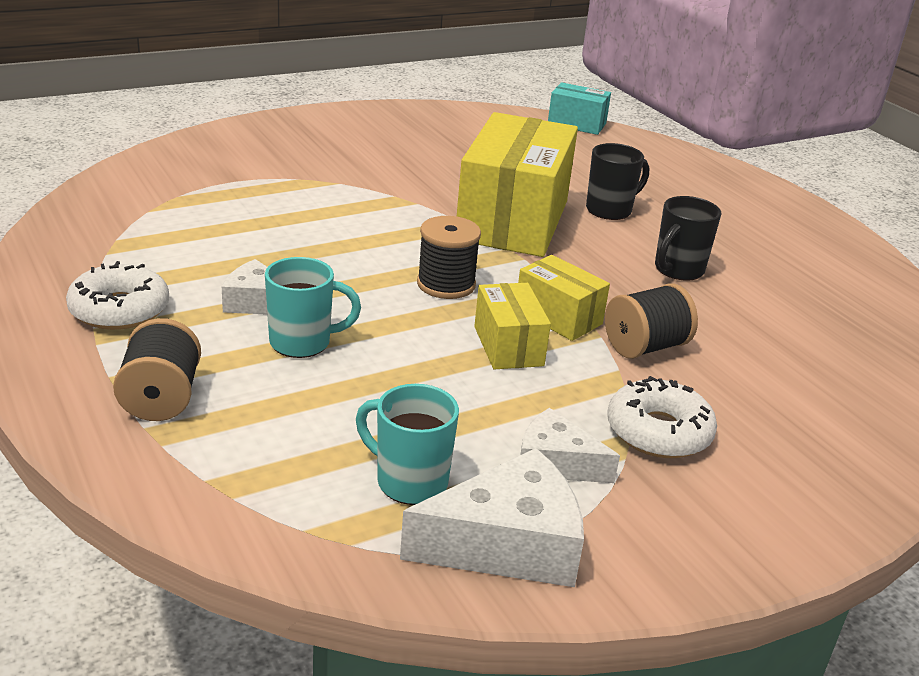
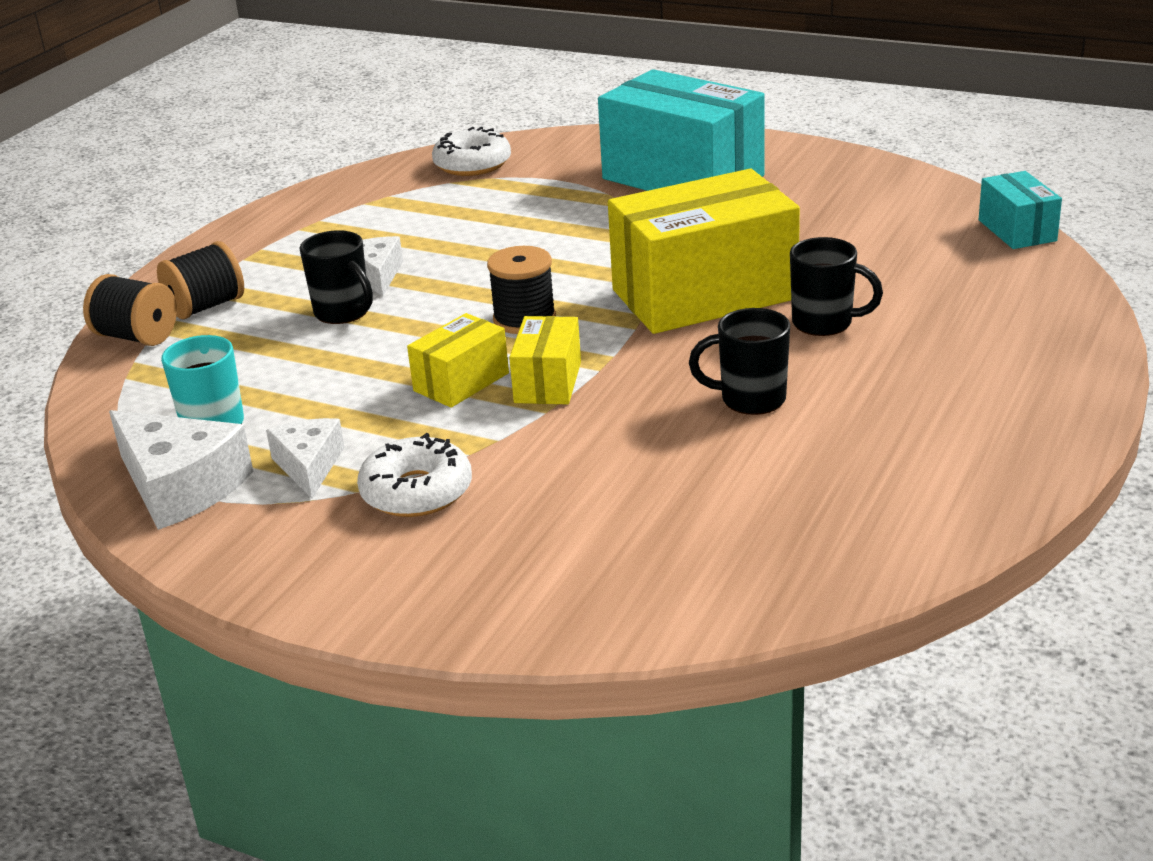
camera: 60 degrees right, 0 degrees up
(119, 310) = (295, 243): white donut -> white donut (472, 164)
(302, 343) = (343, 313): turquoise mug -> black mug
(325, 151) = (683, 177): none -> turquoise box
(645, 347) = (558, 437): black spool -> black spool (137, 337)

